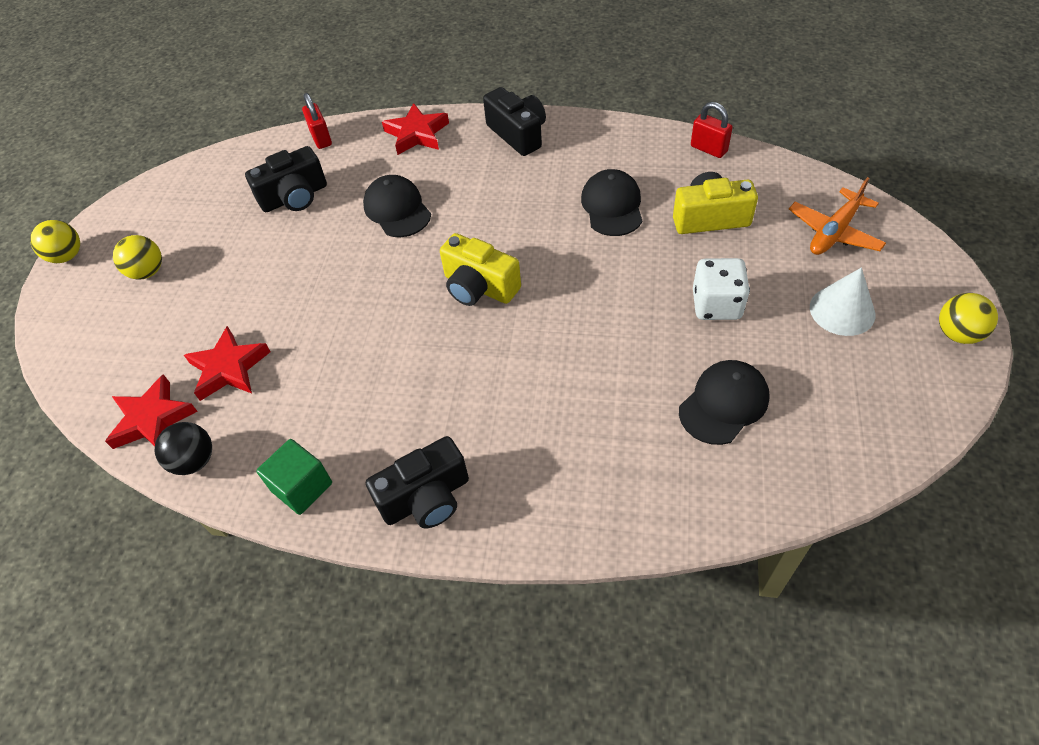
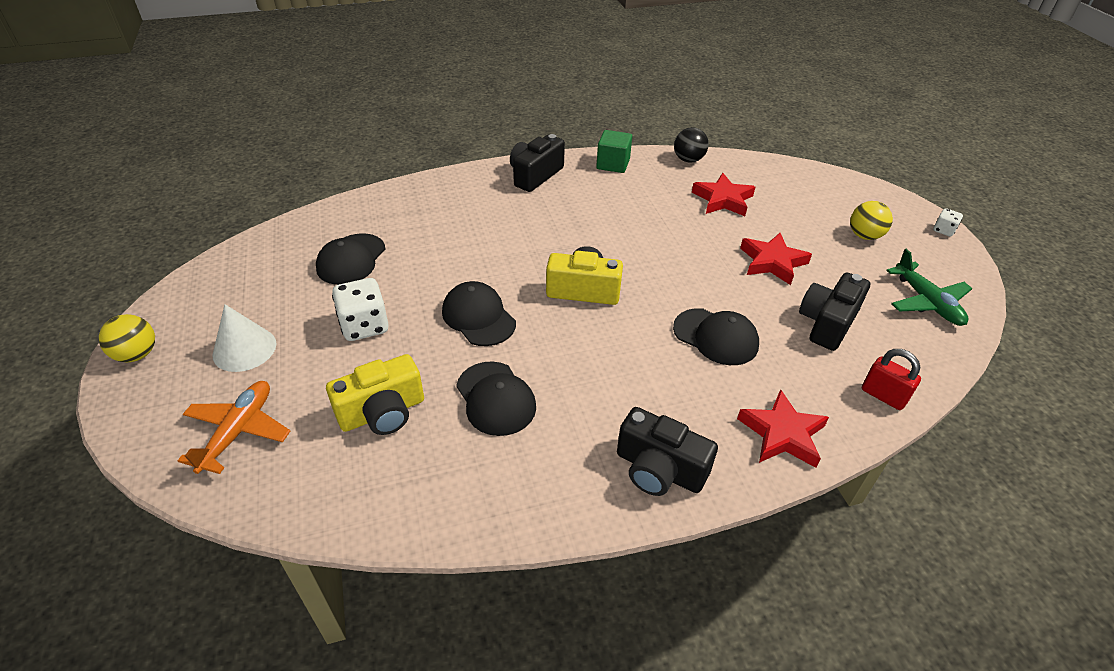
camera: 150 degrees right, 10 degrees down
(67, 256) = (943, 230): yellow ball -> white dice
(152, 419) = (738, 168): red star -> red star (772, 262)
(192, 192) = (927, 302): none -> green plane
(598, 284) = (478, 317): none -> black cap
(708, 149) = (398, 516): red padlock -> none

